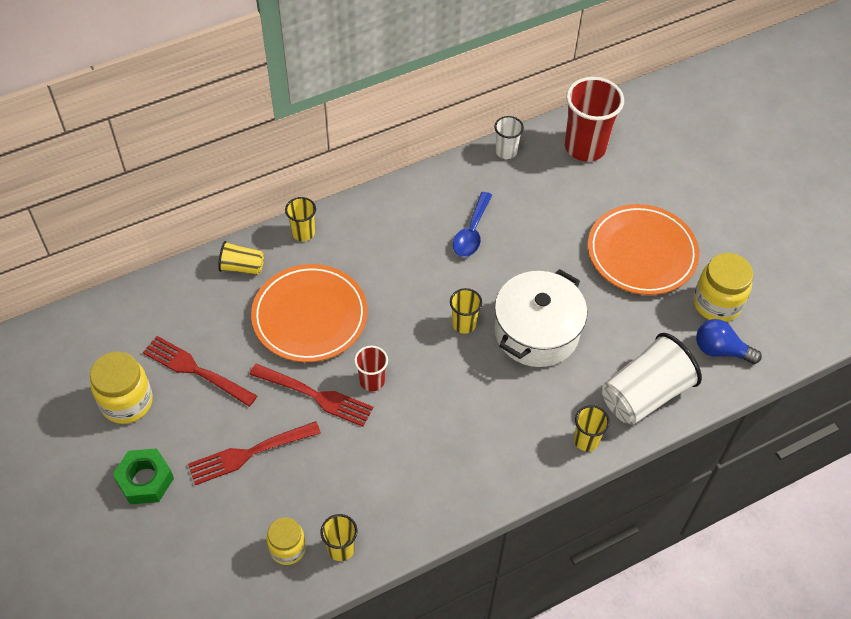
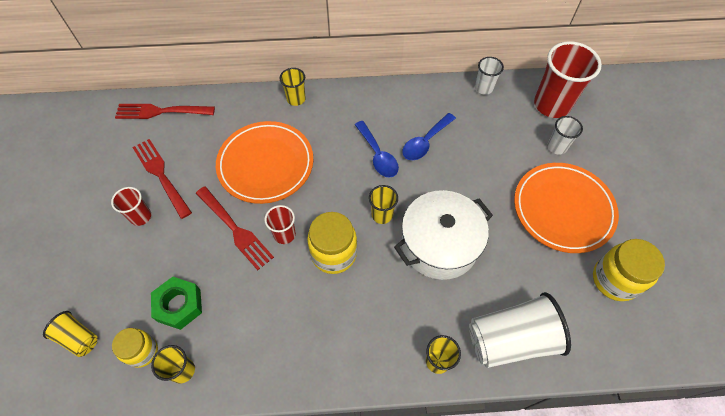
camera: 25 degrees right, 5 degrees up
(127, 402) = (100, 181): yellow jar -> yellow jar (334, 254)
(145, 480) = (75, 247): green nut -> green nut (179, 305)
(200, 421) = (141, 216): none -> red cup
(242, 267) = (238, 109): yellow cup -> yellow cup (78, 338)
(250, 453) = (161, 257): red fork -> red fork (162, 111)
(428, 264) = (378, 155): none -> blue spoon
(609, 191) = (557, 147): none -> white cup
(720, 350) = (601, 325): blue light bulb -> none

